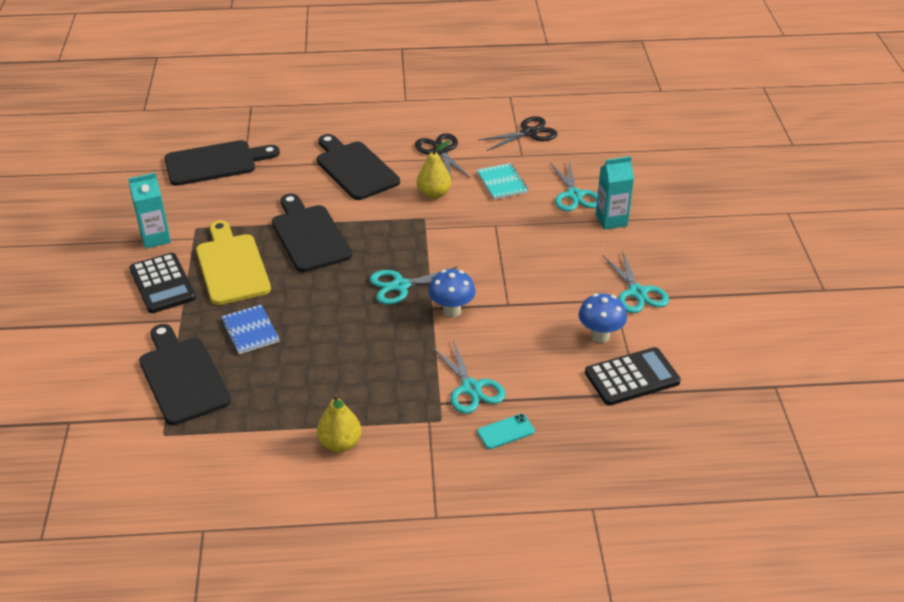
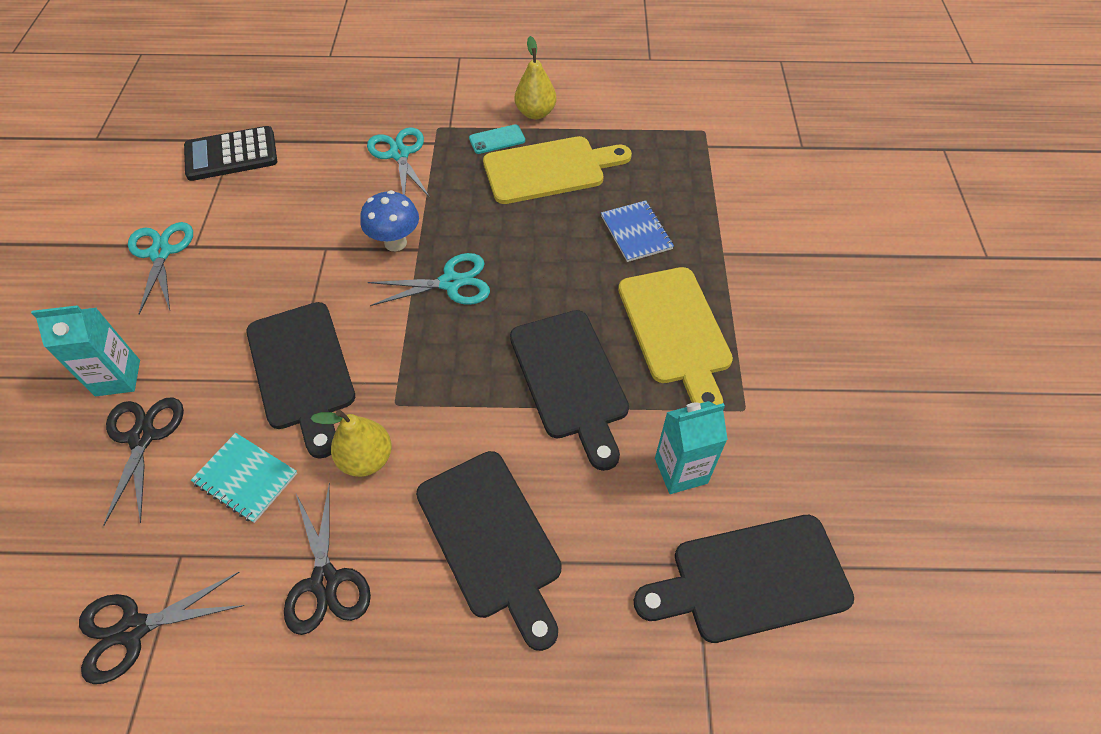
camera: 175 degrees left, 15 degrees up
(155, 238) = (800, 392): turquoise carton -> turquoise carton (681, 470)
(162, 284) = (762, 307): black calculator -> none
(182, 377) = (701, 184): black cutting board -> black cutting board (302, 370)
(324, 382) = (549, 169): none -> yellow cutting board
(502, 183) = (246, 478): turquoise notebook -> turquoise notebook turned 45 degrees counterclockwise
(505, 432) = (379, 114): turquoise phone -> turquoise phone (497, 139)
(574, 195) = (143, 436): turquoise scissors -> black scissors
(600, 336) = (238, 200): blue mushroom -> none

